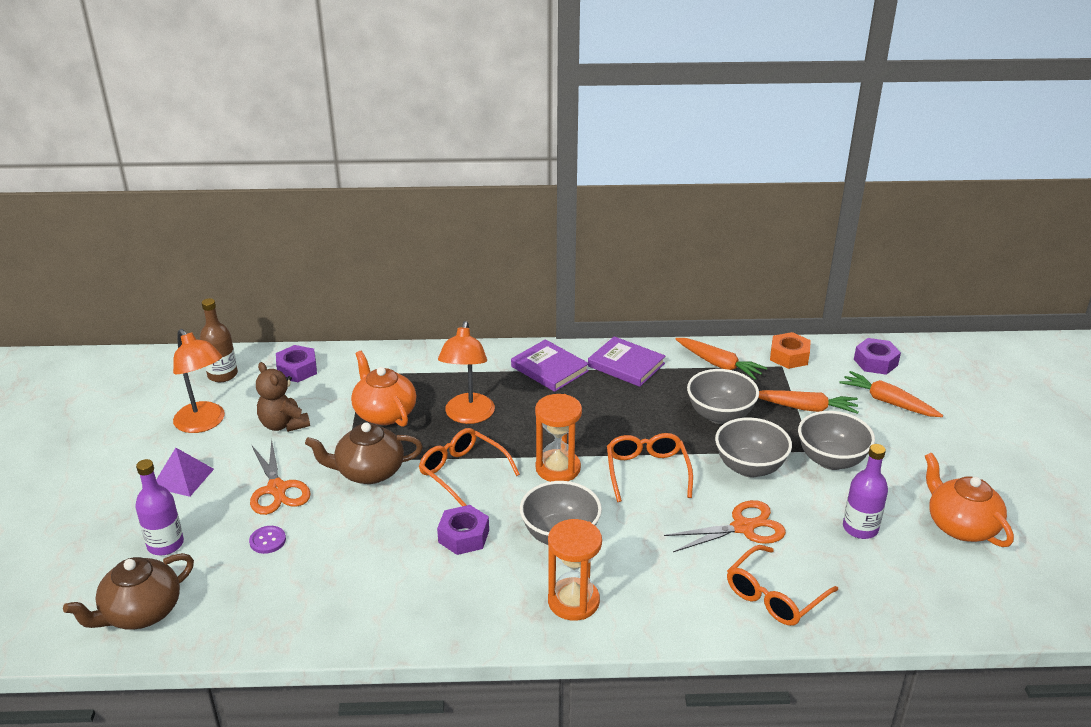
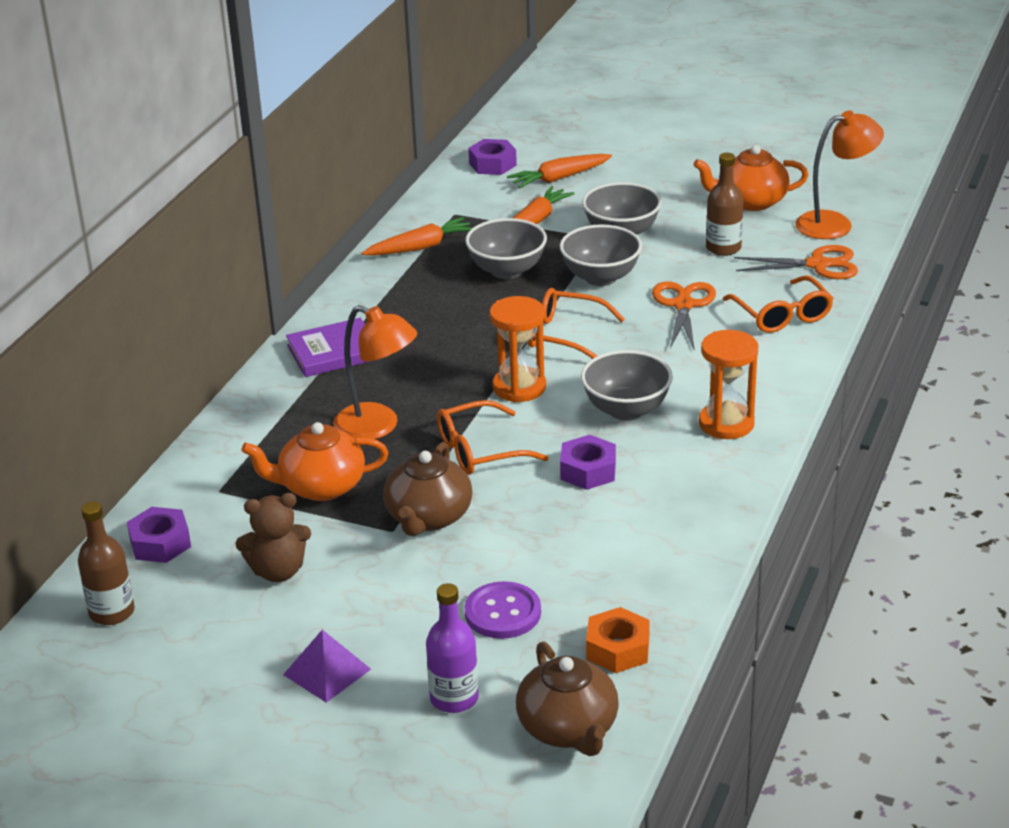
camera: 65 degrees left, 0 degrees up
(204, 423) = (217, 641): orange lamp -> orange lamp (835, 224)
(267, 541) = (502, 613): purple button -> purple button, size x1.67
(277, 489) = (409, 593): orange scissors -> orange scissors (817, 265)
(626, 365) = (371, 302): purple book -> none
(789, 356) = (442, 205): orange nut -> orange nut (617, 649)
(860, 528) = (723, 248): purple bottle -> brown bottle

